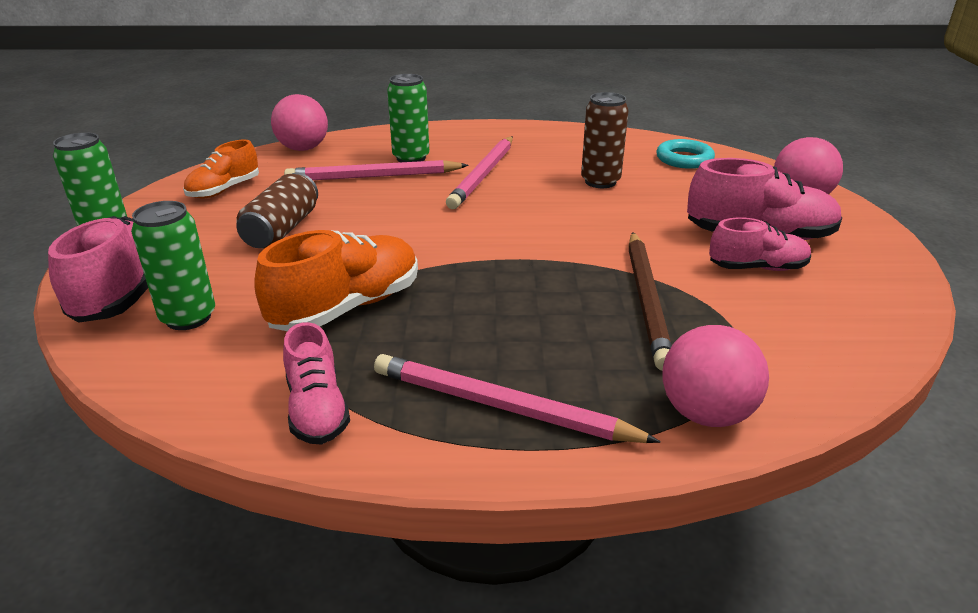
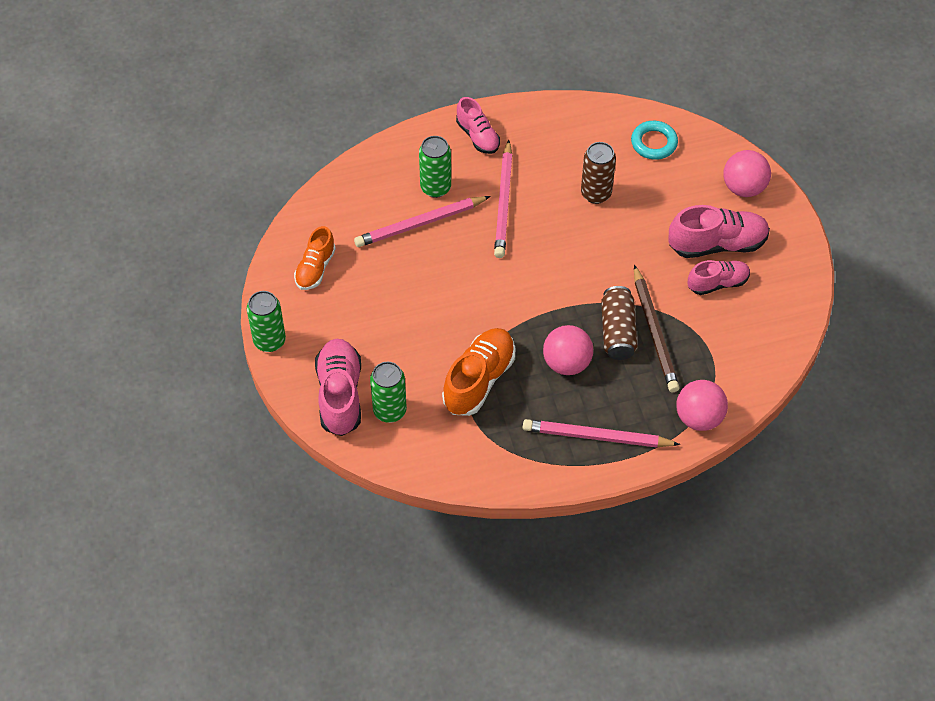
camera: 15 degrees left, 25 degrees up
(282, 229) = (391, 309): brown can -> brown can (618, 331)
(303, 149) = (338, 191): pink ball -> pink ball (567, 363)
(317, 409) = (504, 461): pink shoe -> pink shoe (477, 136)

